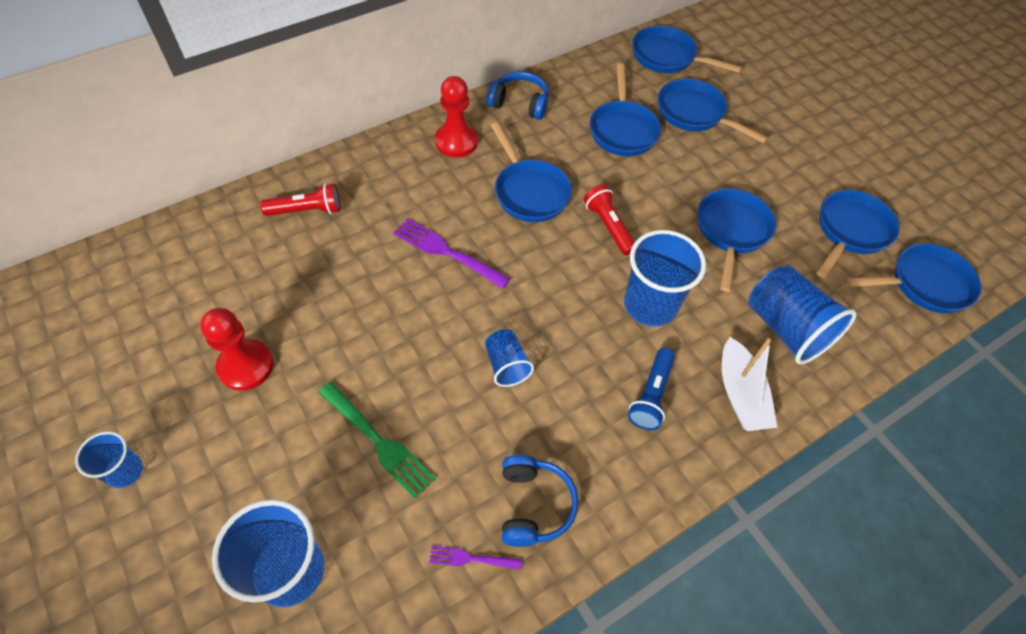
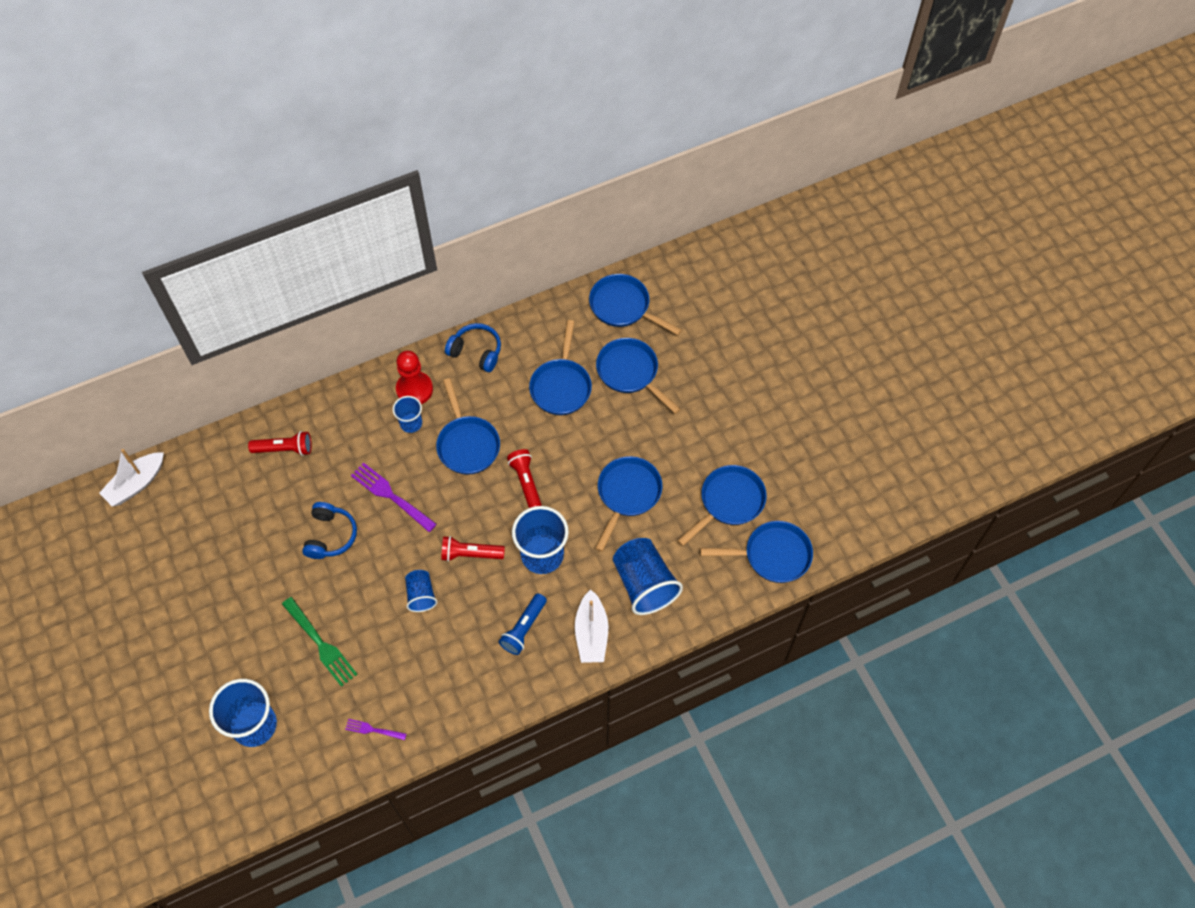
camera: 10 degrees right, 5 degrees up
(114, 261) = (136, 484): none -> white boat
(125, 471) = (148, 648): blue cup -> blue cup (411, 423)
(246, 366) = (231, 579): red pawn -> none
(533, 505) = (421, 699): blue headphones -> blue headphones (330, 535)
(560, 310) = (470, 554): none -> red flashlight

